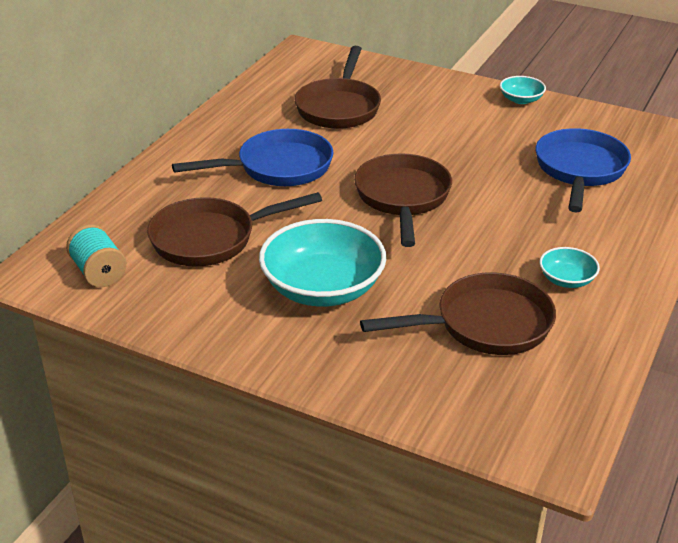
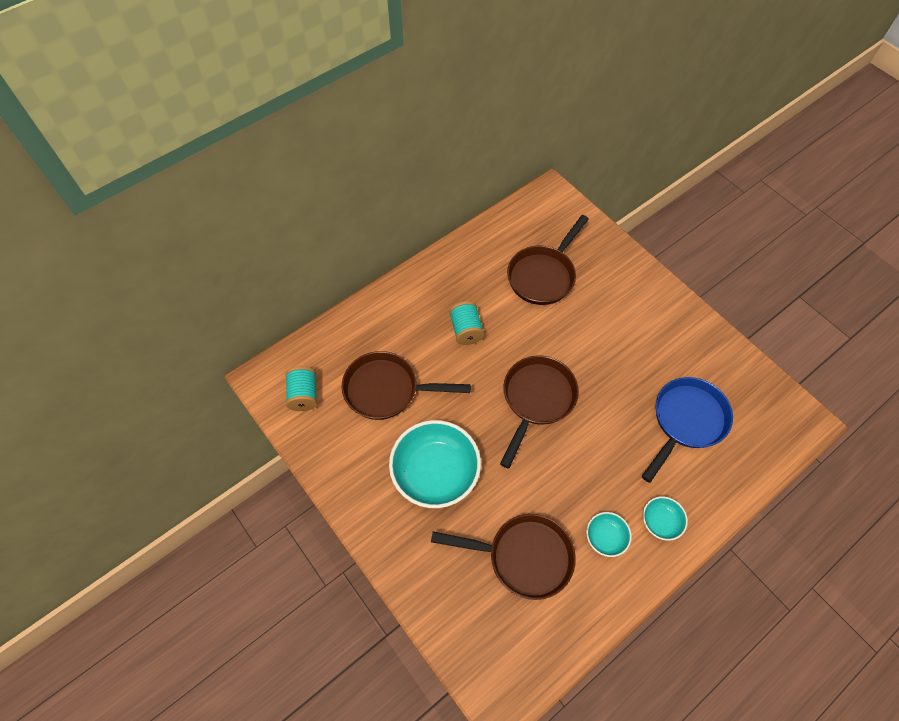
camera: 25 degrees right, 25 degrees up
(278, 167) = (466, 330): blue pan -> turquoise spool
(521, 100) = (689, 318): turquoise bowl -> turquoise bowl (661, 521)

